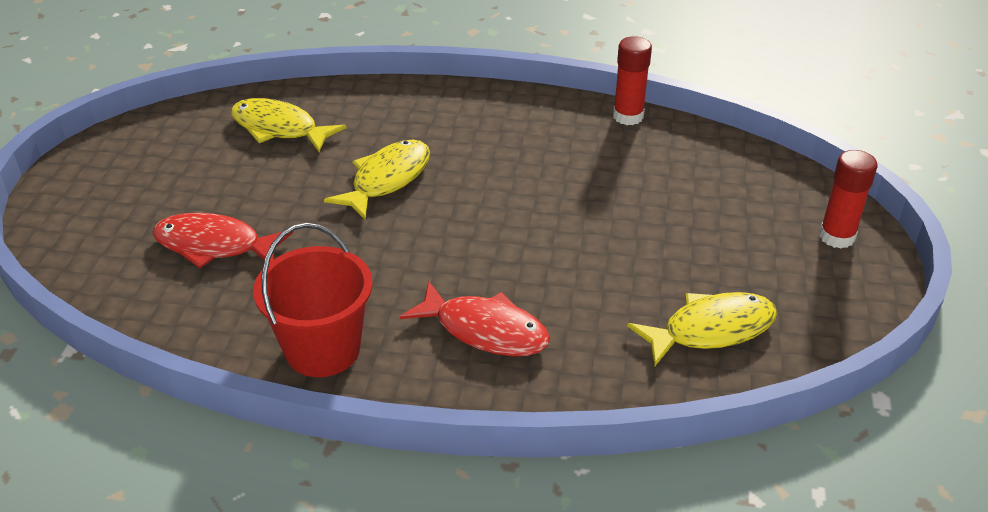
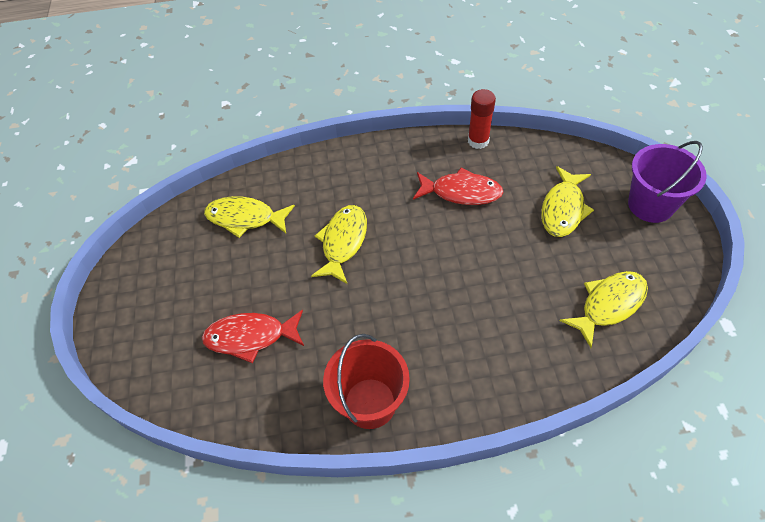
camera: 15 degrees left, 15 degrees up
(485, 330) = (469, 351): red fish -> red fish (461, 192)
(705, 212) = (563, 209): none -> yellow fish
(837, 237) = (650, 205): red glue stick -> purple bucket

